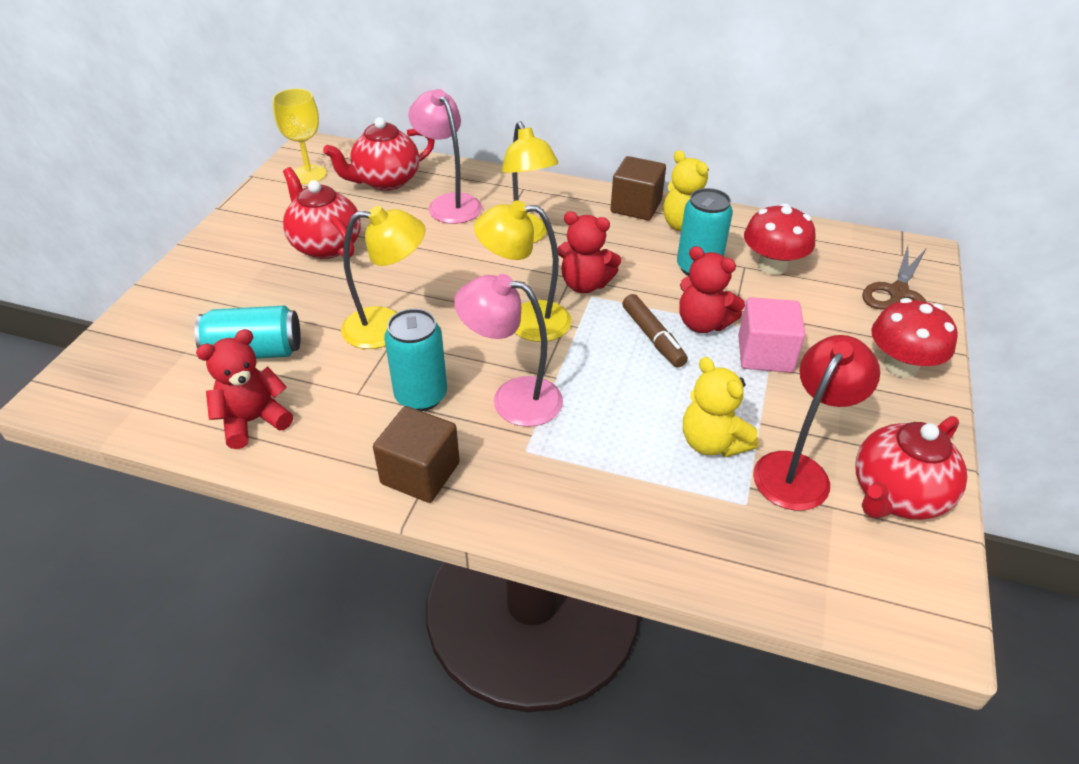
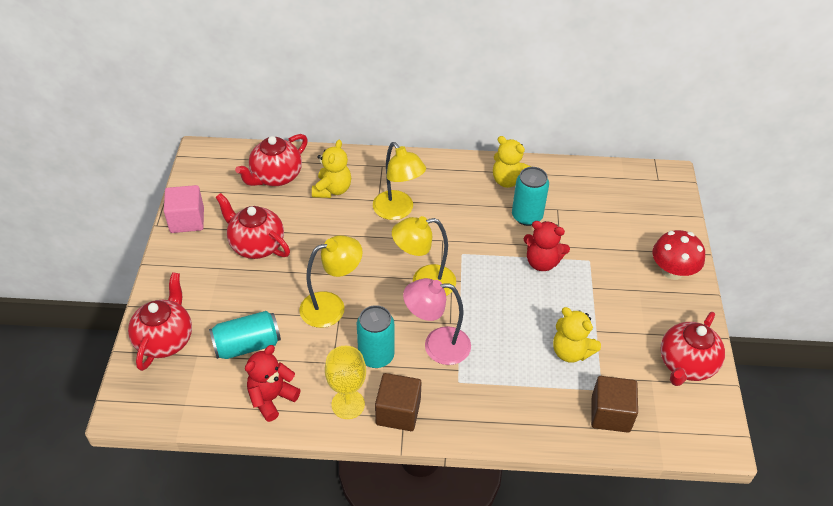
camera: 15 degrees left, 5 degrees up
(156, 327) = (165, 340): none -> red teapot
(309, 174) = (213, 180): yellow goblet -> yellow goblet (348, 404)
(449, 203) = (332, 189): pink lamp -> yellow teddy bear
(585, 284) = (454, 245): red teddy bear -> none
(636, 206) = (469, 169): brown cube -> brown cube (610, 414)
(653, 337) = (512, 279): brown marker -> none
(765, 354) = (587, 279): pink cube -> pink cube (187, 220)
(772, 266) = (575, 205): red mushroom -> none
(798, 470) = (626, 360): red lamp -> none
(897, 293) = (660, 213): brown scissors -> none

